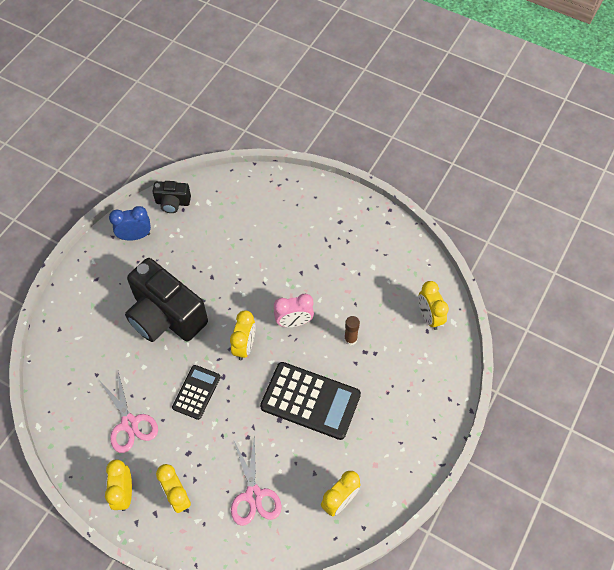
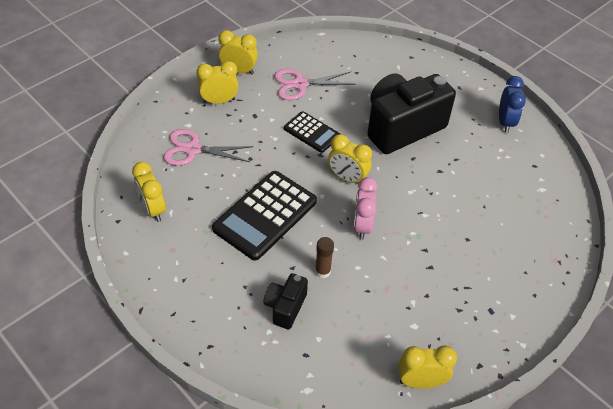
camera: 105 degrees right, 10 degrees down
(172, 203) = (545, 159): black camera -> black camera (285, 307)
(429, 317) = (324, 364): yellow clock -> yellow clock (420, 382)

